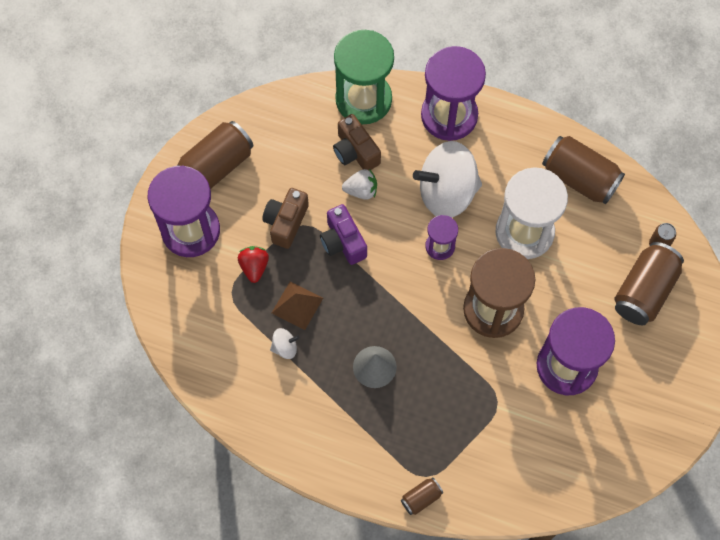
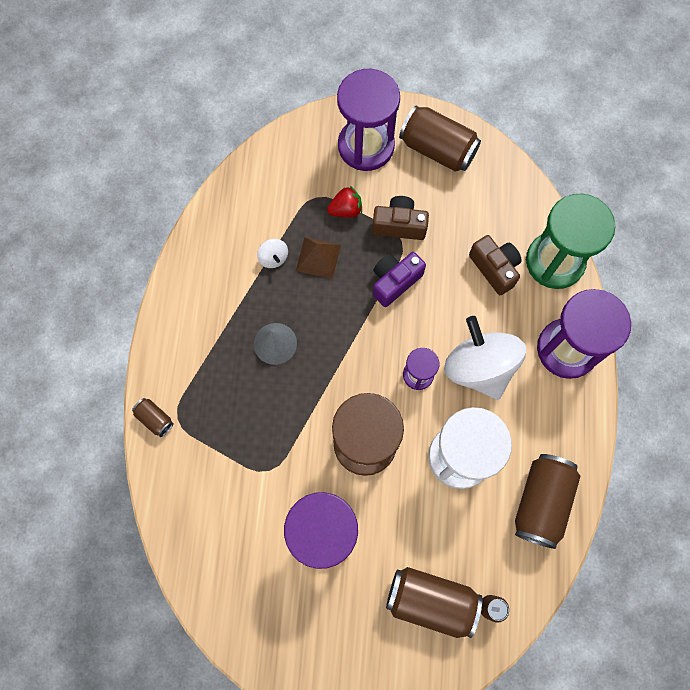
camera: 75 degrees right, 5 degrees up
(355, 152) = (494, 268): brown camera -> brown camera turned 105 degrees clockwise
(361, 190) = (454, 285): white strawberry -> none

